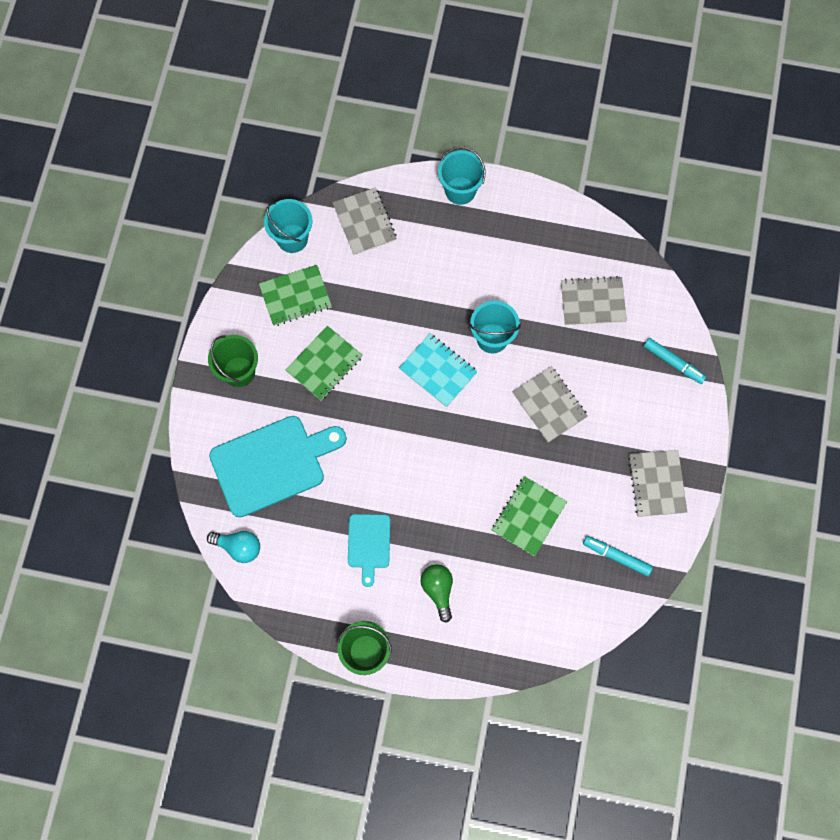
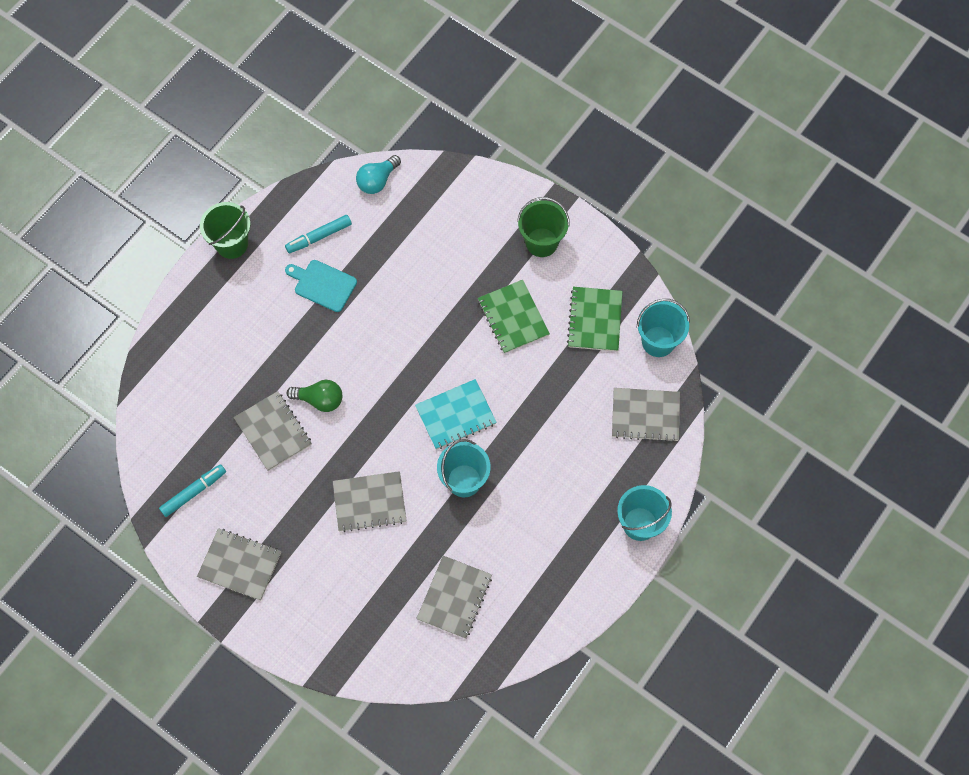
camera: 115 degrees right, 5 degrees down
(272, 464) = (438, 236): turquoise cutting board -> none
(438, 590) = (250, 324): green light bulb -> green light bulb (320, 400)
(529, 516) = (273, 432): green notebook -> grey notebook
(673, 363) = (350, 645): turquoise marker -> turquoise marker (319, 237)

